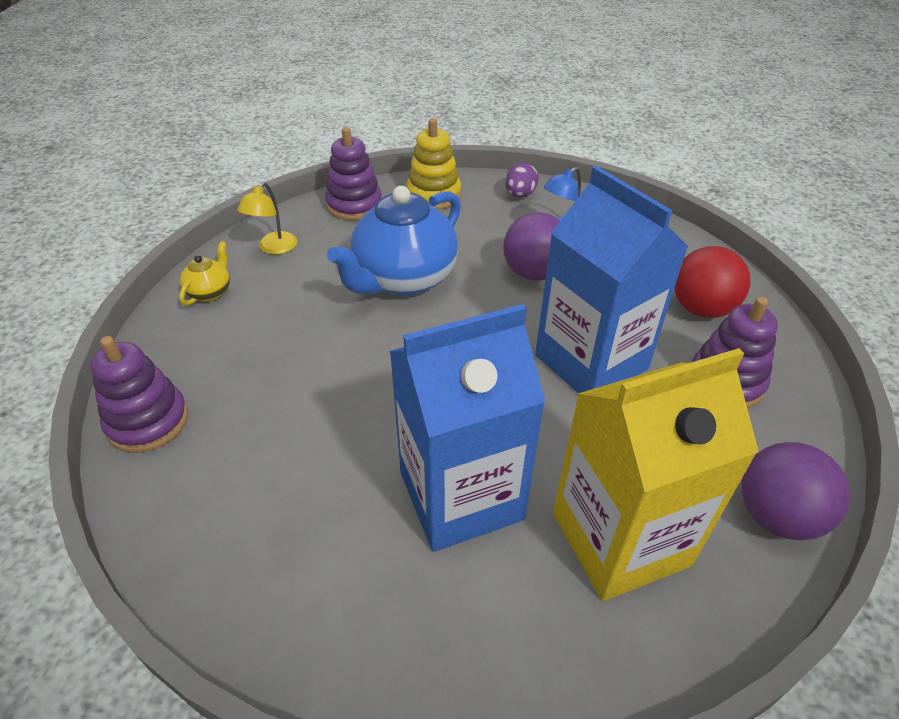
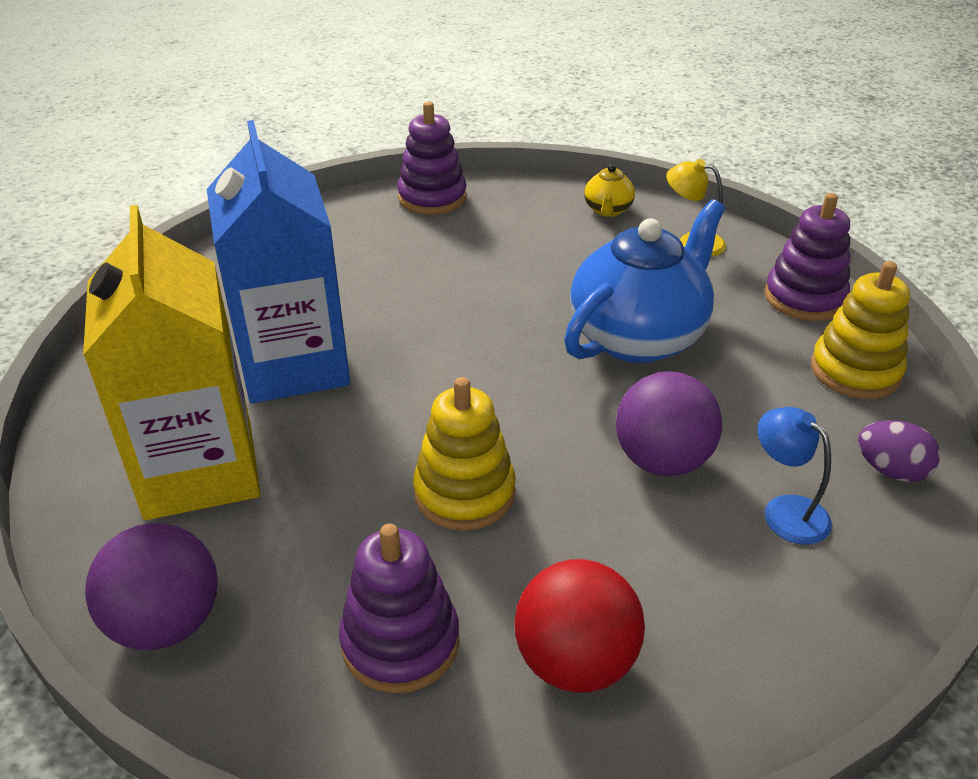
camera: 95 degrees right, 5 degrees down
(210, 292) = (607, 210): yellow teapot -> yellow teapot turned 75 degrees clockwise
(403, 279) = (638, 337): blue teapot -> blue teapot turned 90 degrees clockwise
(591, 362) = (464, 493): blue carton -> yellow stacking toy

